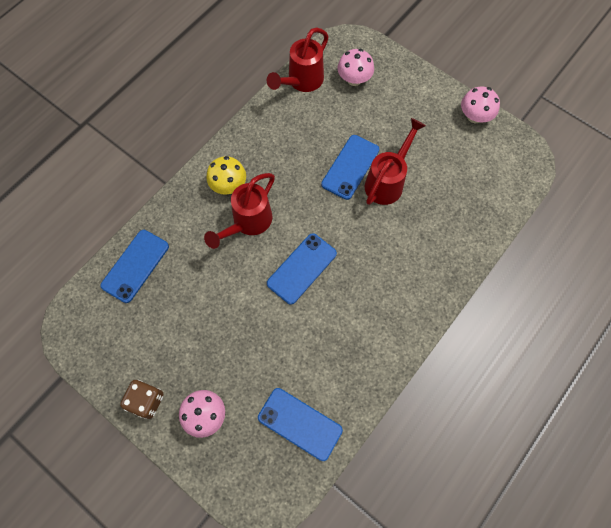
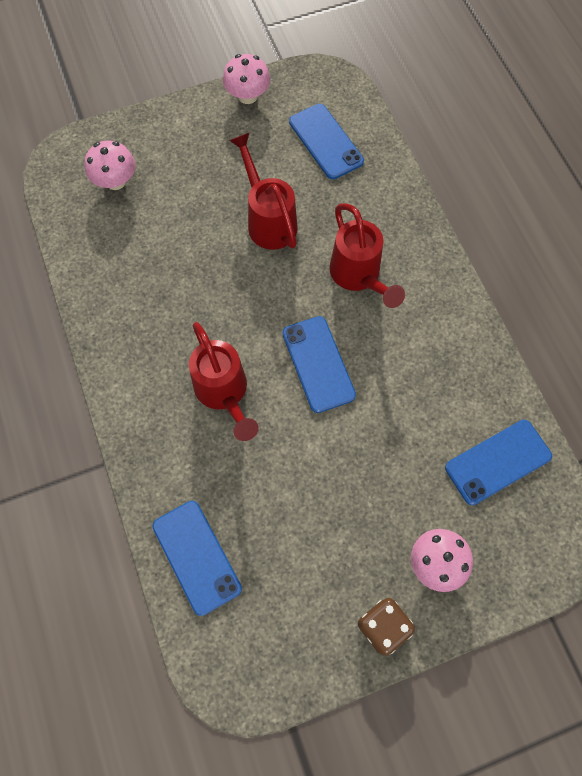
camera: 60 degrees left, 0 degrees up
(228, 185) = (159, 389): yellow mushroom -> none
(301, 82) = (77, 236): red watering can -> red watering can (359, 277)
(350, 167) = (225, 246): blue phone -> blue phone (325, 141)

